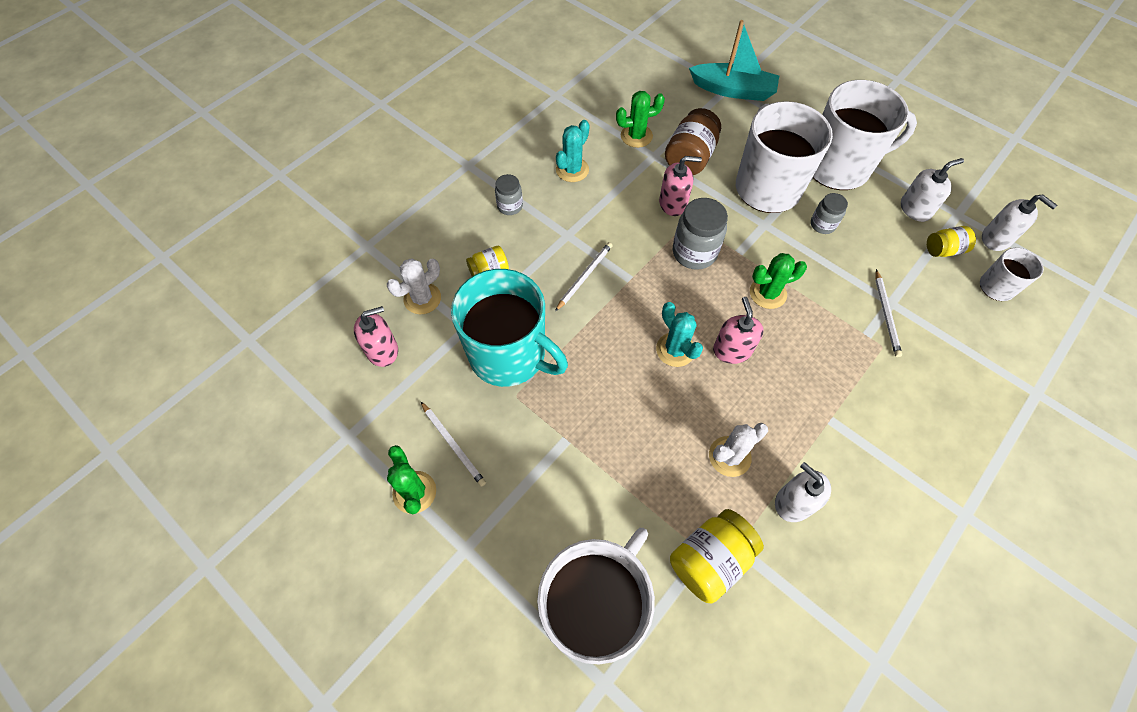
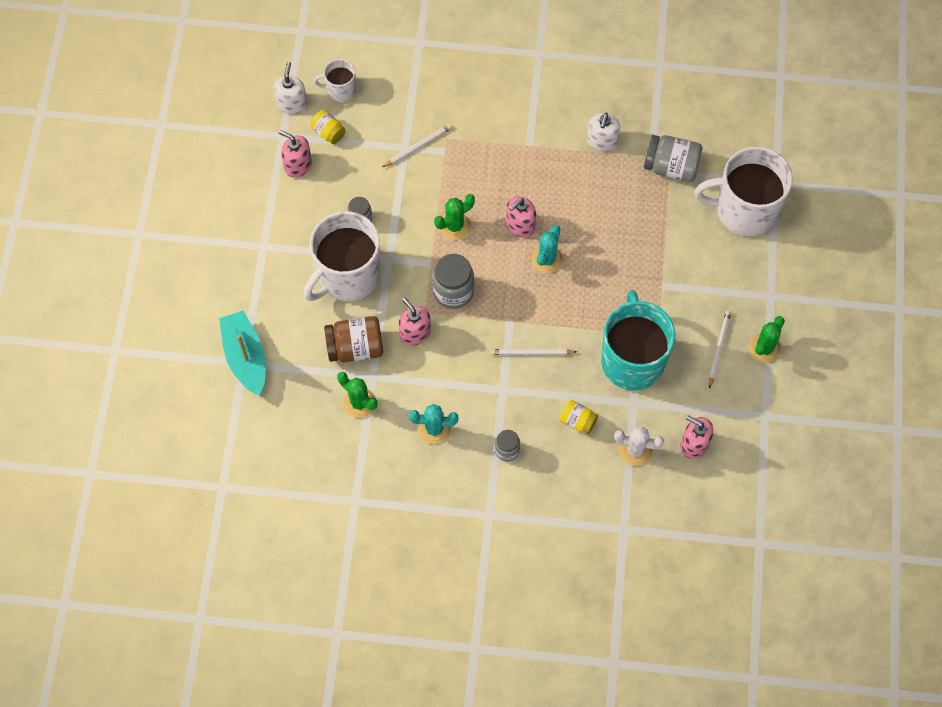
camera: 125 degrees left, 5 degrees up
(709, 560) = (671, 167): yellow jar -> grey jar
(729, 456) = (599, 188): white cactus -> none
(767, 293) = (454, 226): green cactus -> green cactus turned 75 degrees counterclockwise
(839, 167) = (287, 234): white mug -> none
(915, 209) = (298, 165): white soap dispenser -> pink soap dispenser

